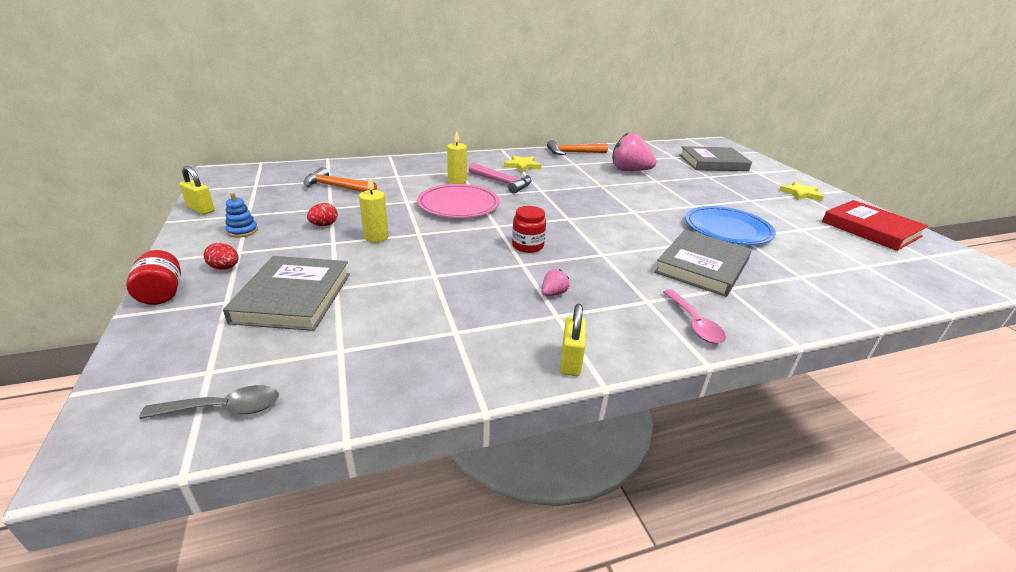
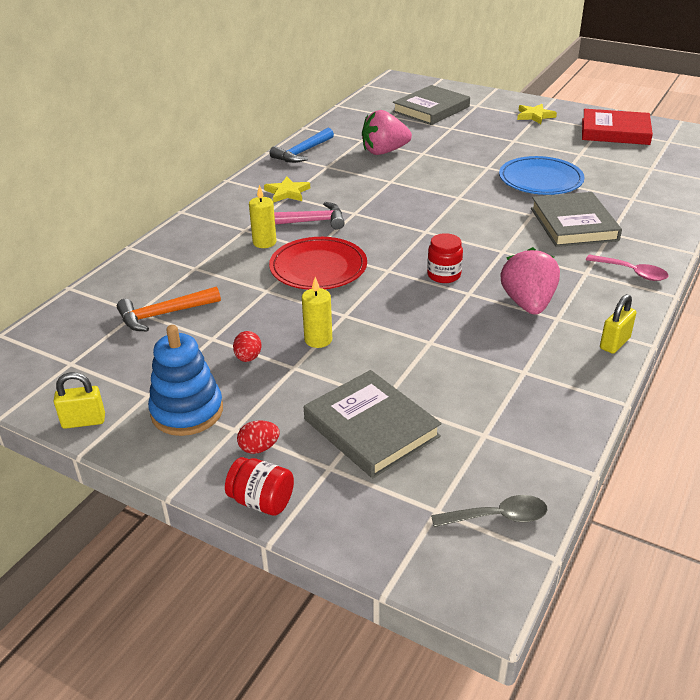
camera: 40 degrees left, 5 degrees up
(224, 408) = (498, 517): grey spoon -> grey spoon turned 45 degrees clockwise
(242, 231) = (187, 411): blue stacking toy -> blue stacking toy, size x1.99
(458, 205) = (318, 267): pink plate -> red plate
(553, 293) = (528, 303): pink strawberry -> pink strawberry, size x2.28
(570, 361) = (614, 343): yellow padlock -> yellow padlock turned 75 degrees clockwise
(573, 153) = (302, 152): orange hammer -> blue hammer

